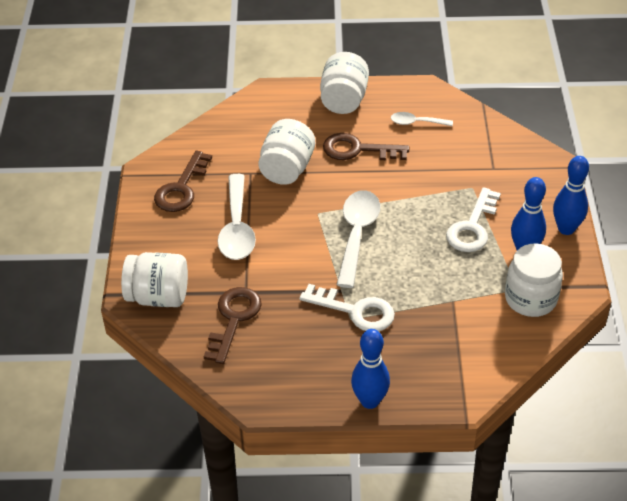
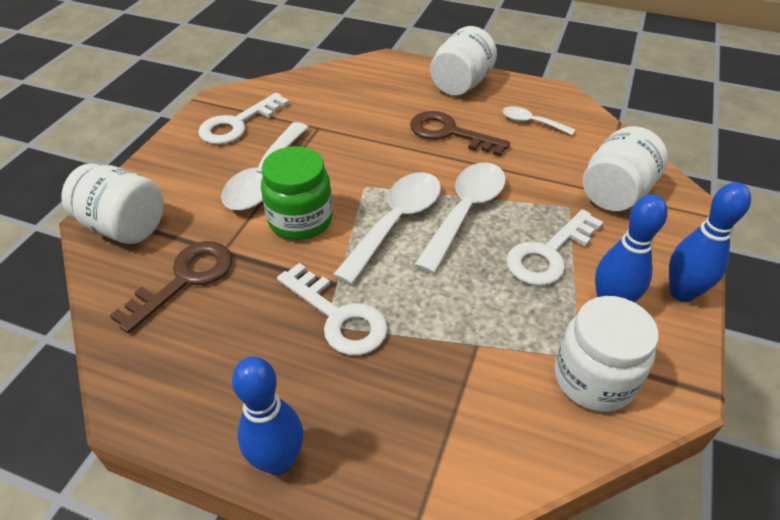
camera: 20 degrees right, 0 degrees up
(181, 188) = (238, 124): brown key -> white key
(287, 169) = (359, 133): white jar -> white jar (615, 193)
(287, 253) = (300, 220): none -> green jar
(402, 212) = (465, 212): none -> white spoon

